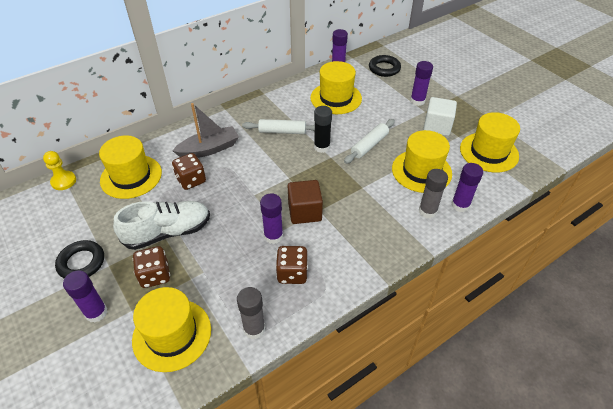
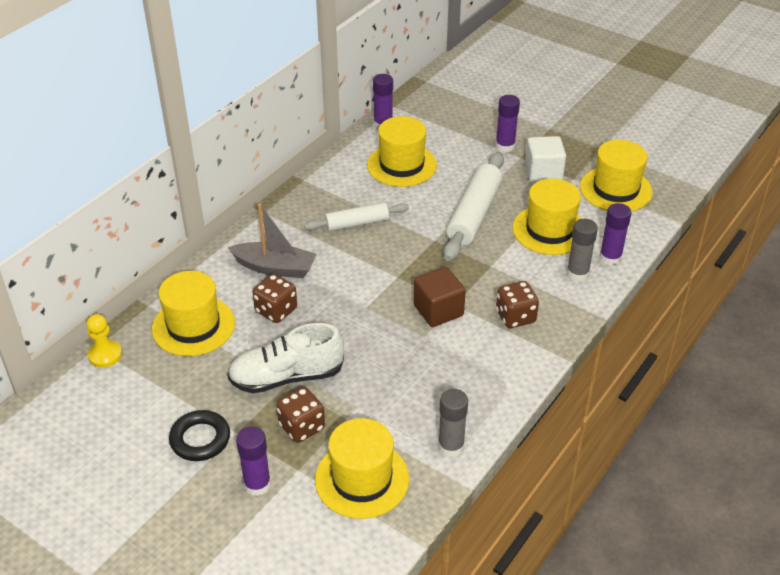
camera: 20 degrees left, 5 degrees down
(168, 232) = (286, 377): white shoe -> white shoe turned 150 degrees counterclockwise
(209, 149) = (275, 267): grey boat -> grey boat turned 60 degrees clockwise
(273, 236) = (417, 347): purple glue stick -> none
(292, 273) = (461, 379): brown dice -> brown dice (515, 317)
(322, 147) = (417, 230): black glue stick -> none
(369, 145) = (474, 214): white rolling pin -> white rolling pin, size x1.62
(384, 68) = (443, 112): black ring -> none

